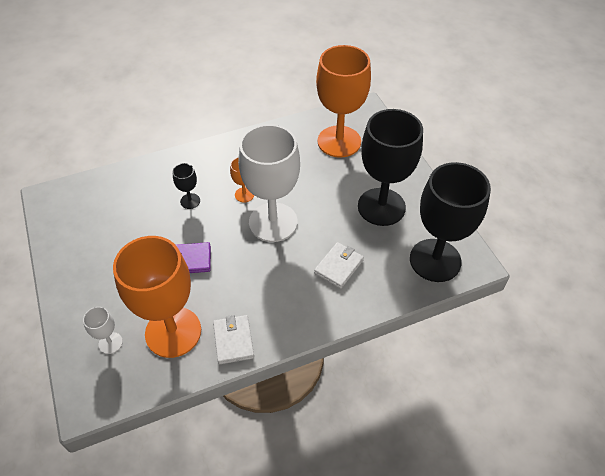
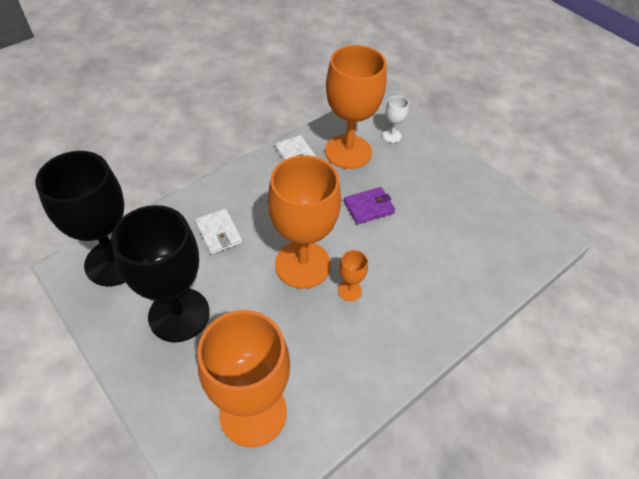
camera: 160 degrees right, 0 degrees up
(190, 201) = (406, 268): black goblet -> none
(273, 222) = (302, 264): white goblet -> orange goblet
(338, 266) = (219, 233): white wallet -> white wallet turned 45 degrees counterclockwise

